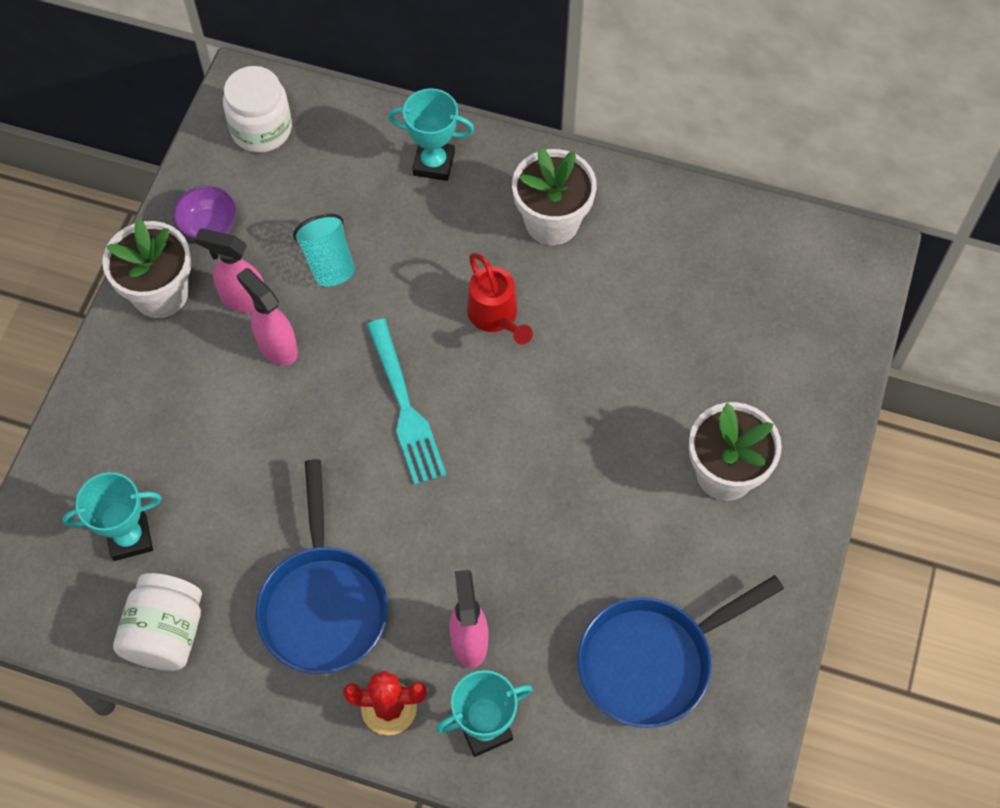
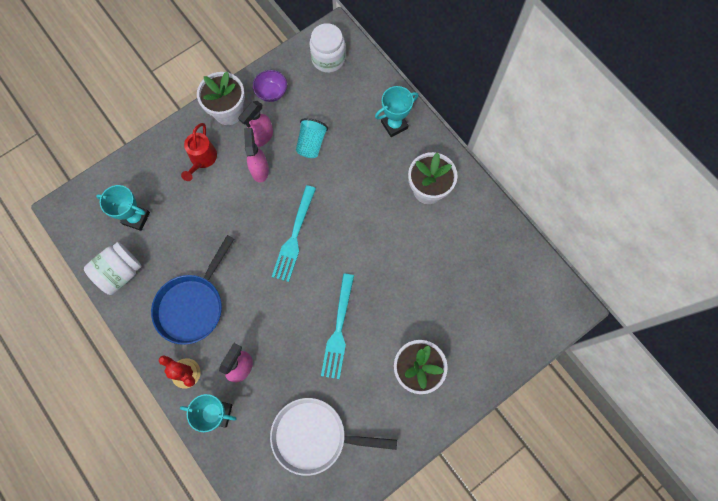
camera: 35 degrees right, 10 degrees up
(243, 299) = (261, 137): pink spray bottle -> pink spray bottle turned 105 degrees counterclockwise
(434, 163) = (394, 125): turquoise trophy -> turquoise trophy turned 75 degrees counterclockwise
(496, 317) = (367, 220): red watering can -> red watering can (202, 160)
(572, 493) = (338, 329): none -> turquoise fork
(652, 661) = (314, 436): blue pan -> white pan

